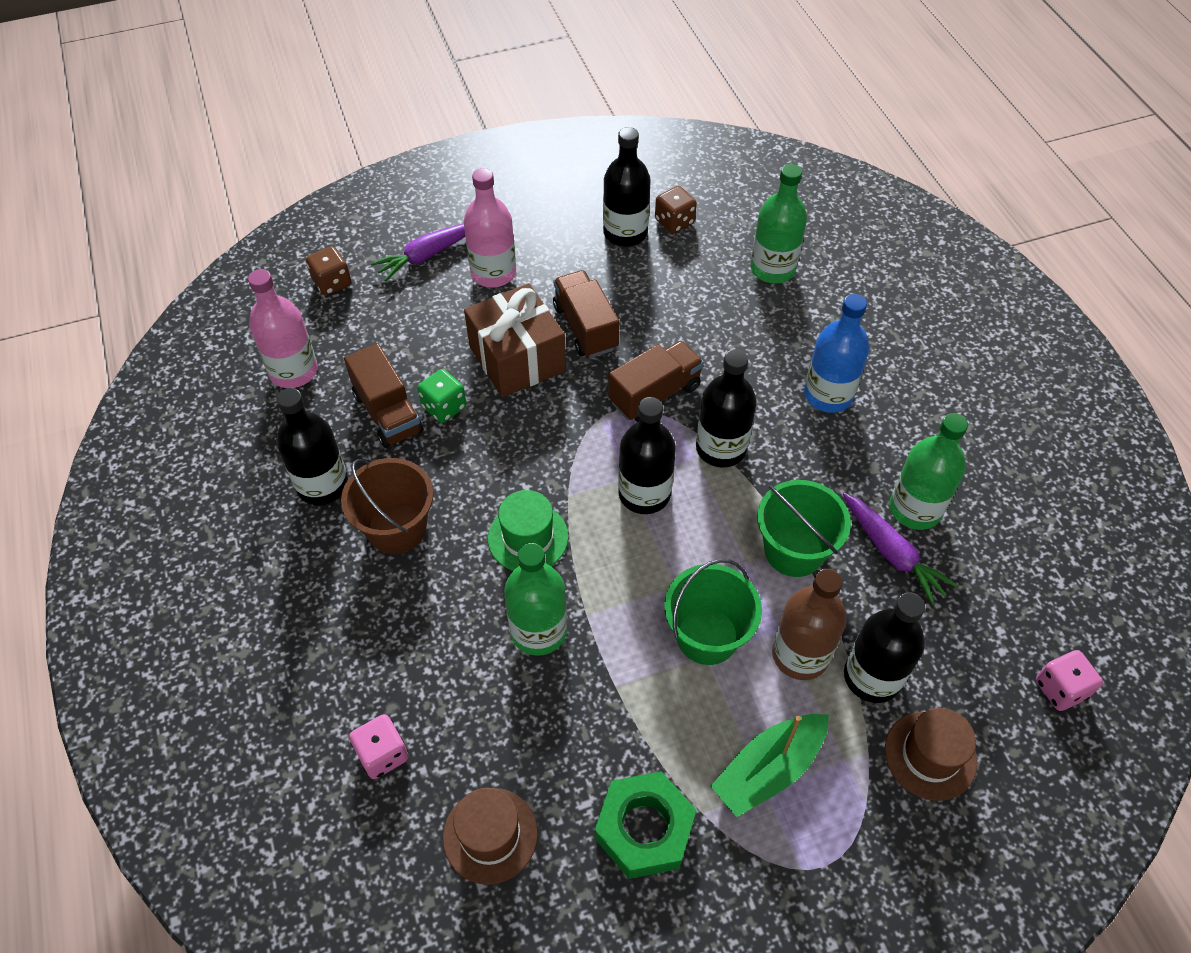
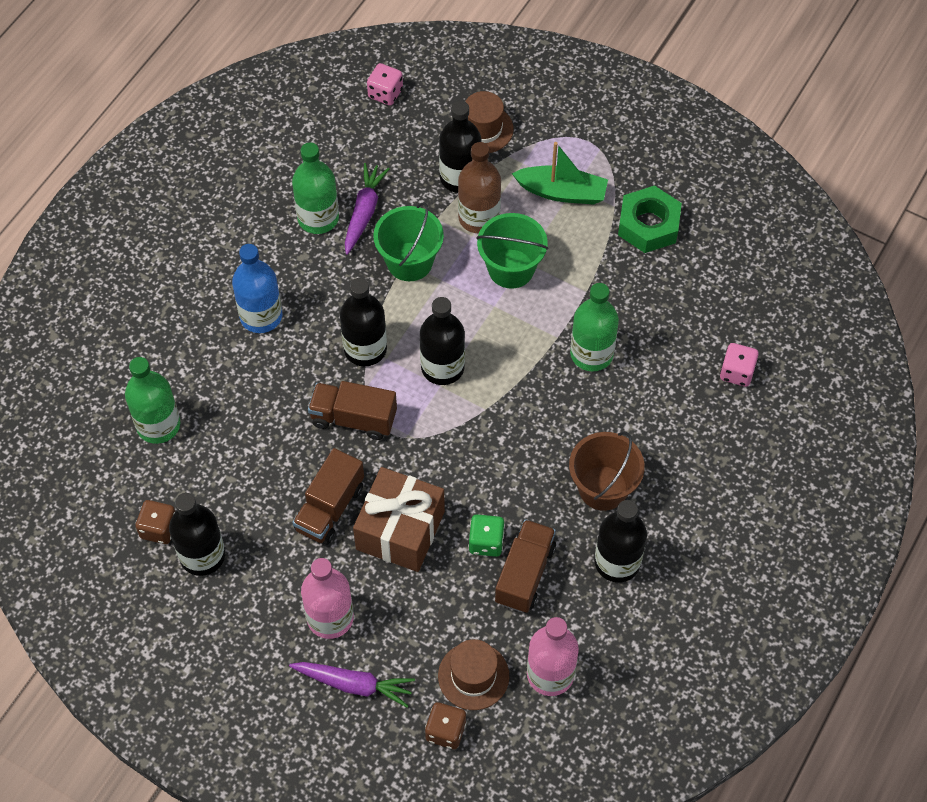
camera: 130 degrees left, 5 degrees up
(490, 835) = (722, 289): brown hat -> brown hat (473, 676)
(528, 537) = (537, 408): green hat -> none

